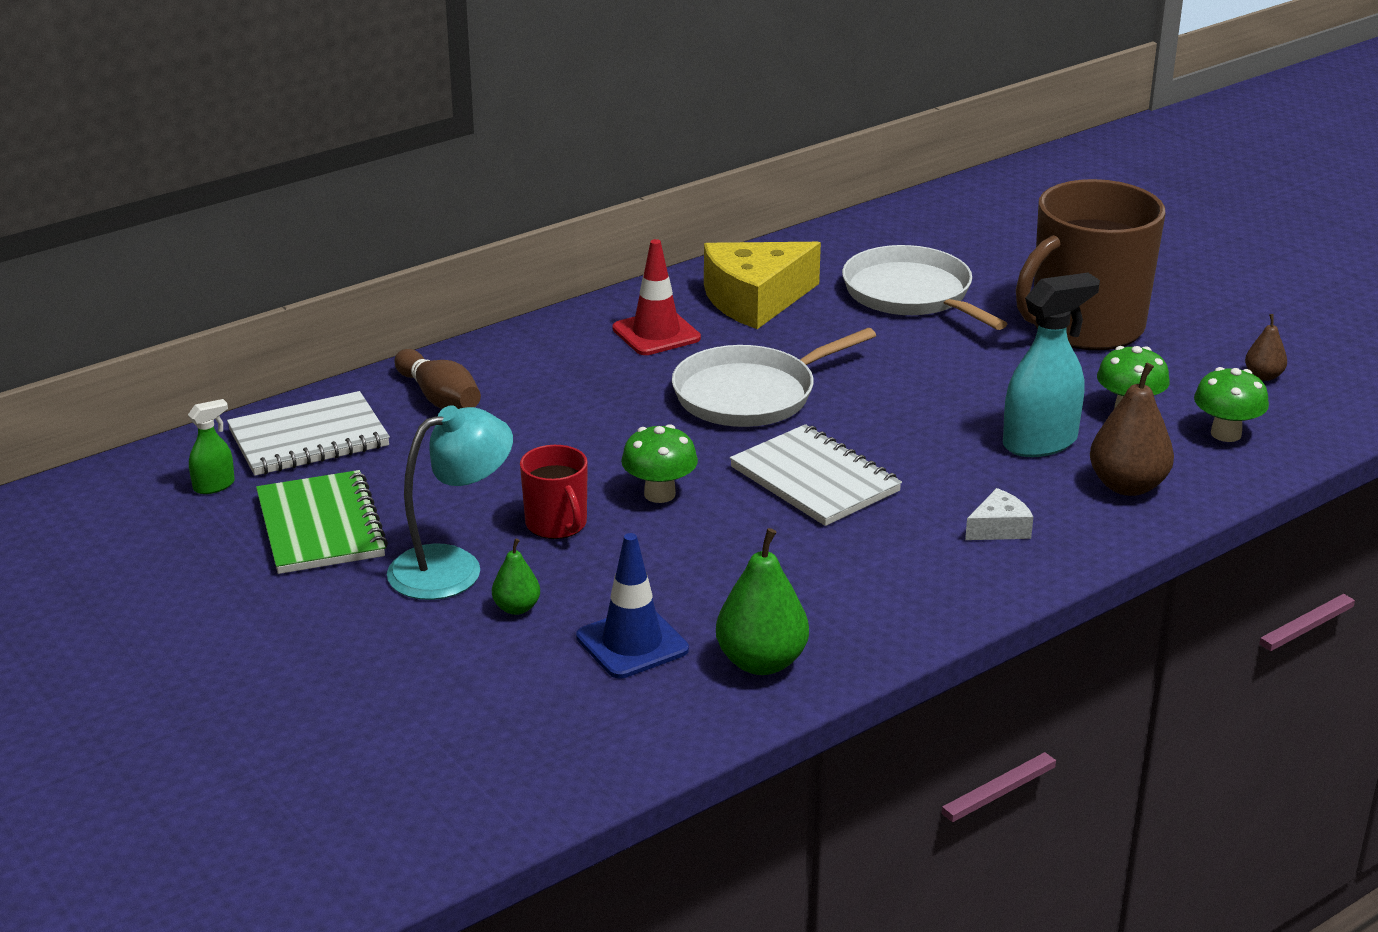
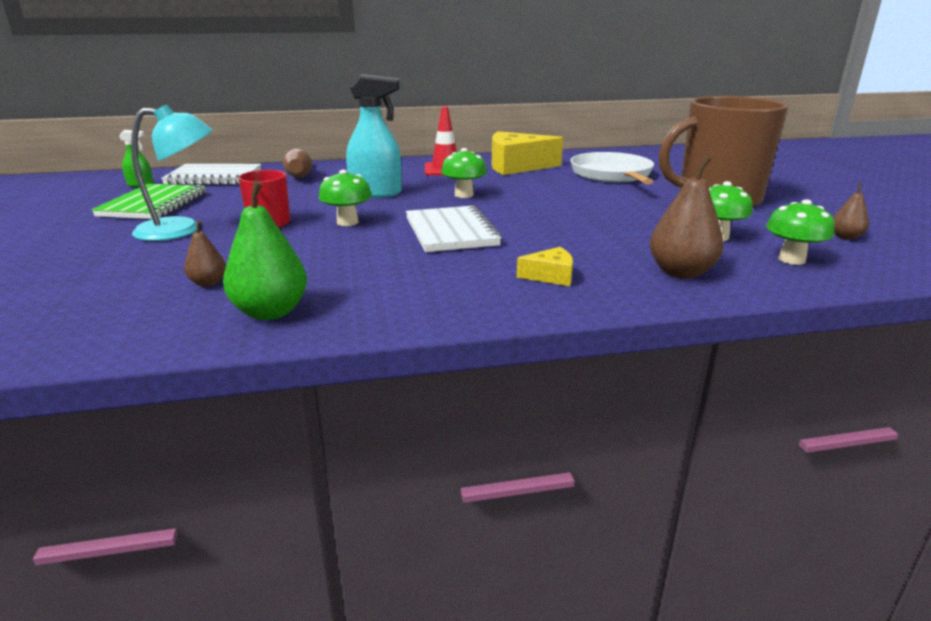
camera: 25 degrees right, 5 degrees down
(516, 608) = (178, 253): green pear -> none
(632, 643) = (208, 283): blue traffic cone -> brown pear
(750, 394) = (464, 195): white pan -> green mushroom
(999, 528) = (550, 276): white cheese -> yellow cheese
(1040, 442) = (632, 241): turquoise spray bottle -> turquoise spray bottle (376, 193)

